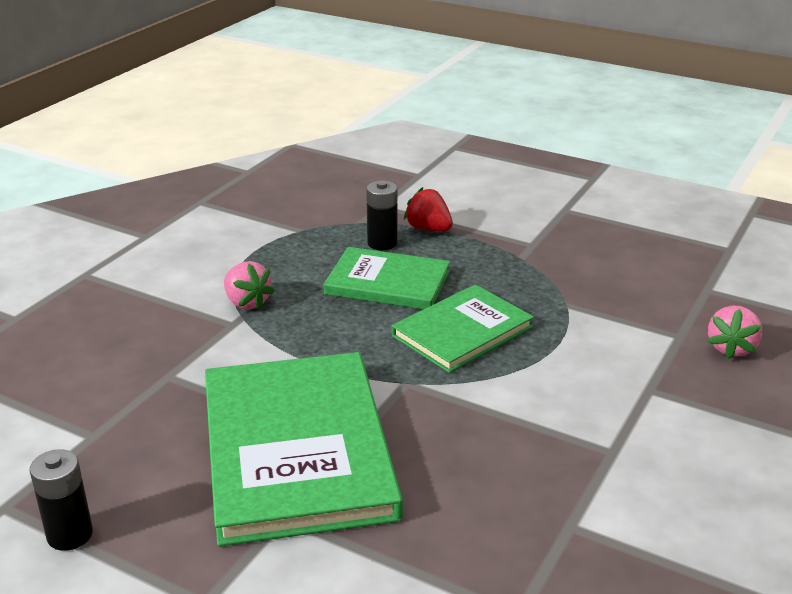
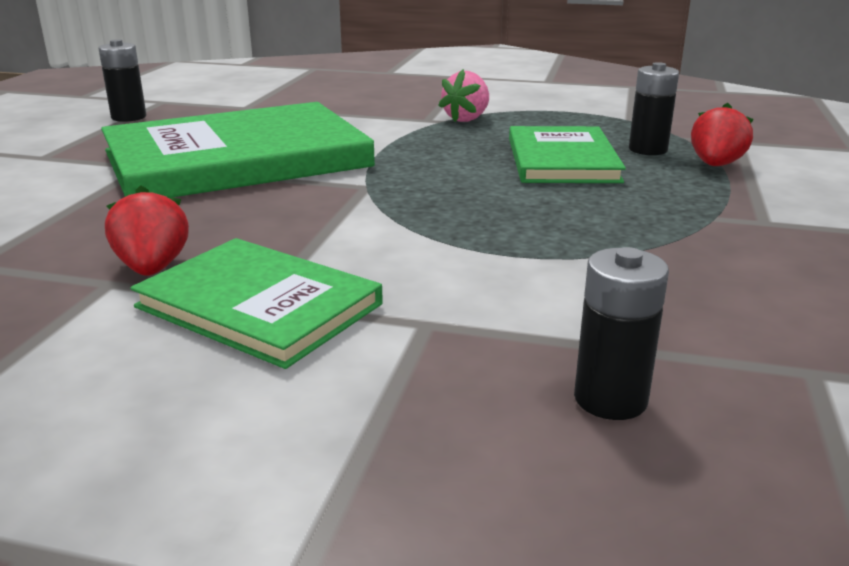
camera: 75 degrees right, 5 degrees down
(462, 331) = (488, 200): green book -> green book (259, 306)
(550, 502) = (152, 268): none -> red strawberry
(731, 348) = (610, 399): pink strawberry -> black battery

